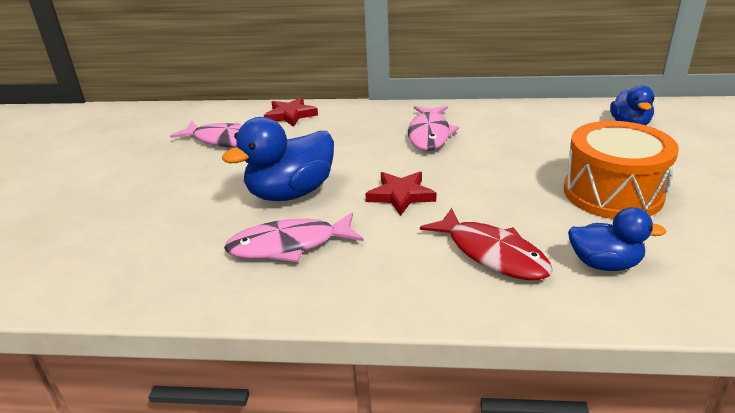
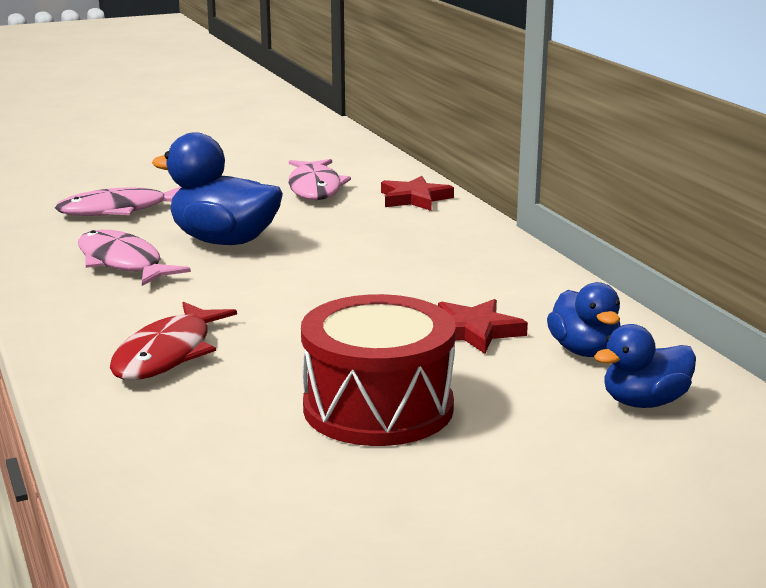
camera: 60 degrees right, 10 degrees down
(401, 195) = (262, 290): red star -> red star (474, 331)
(429, 134) = (443, 276): pink fish -> pink fish (119, 210)
(604, 264) = (186, 417): blue duck -> blue duck (584, 351)
(612, 193) = (378, 408): orange drum -> red drum

